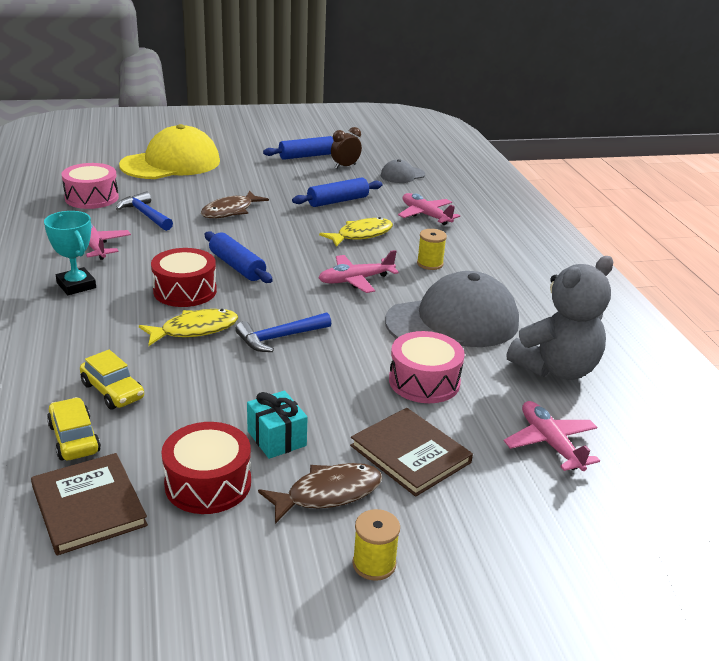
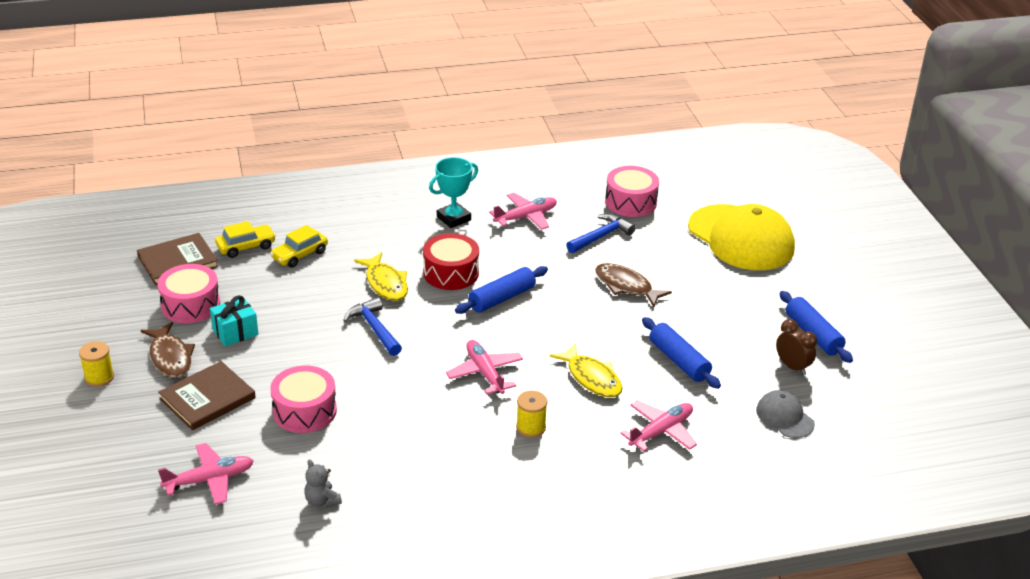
camera: 90 degrees right, 5 degrees up
(208, 483) = (190, 305): red drum -> pink drum
(453, 322) = (407, 436): grey cap -> none
(556, 369) = (322, 501): grey teddy bear -> grey teddy bear, size x0.41

